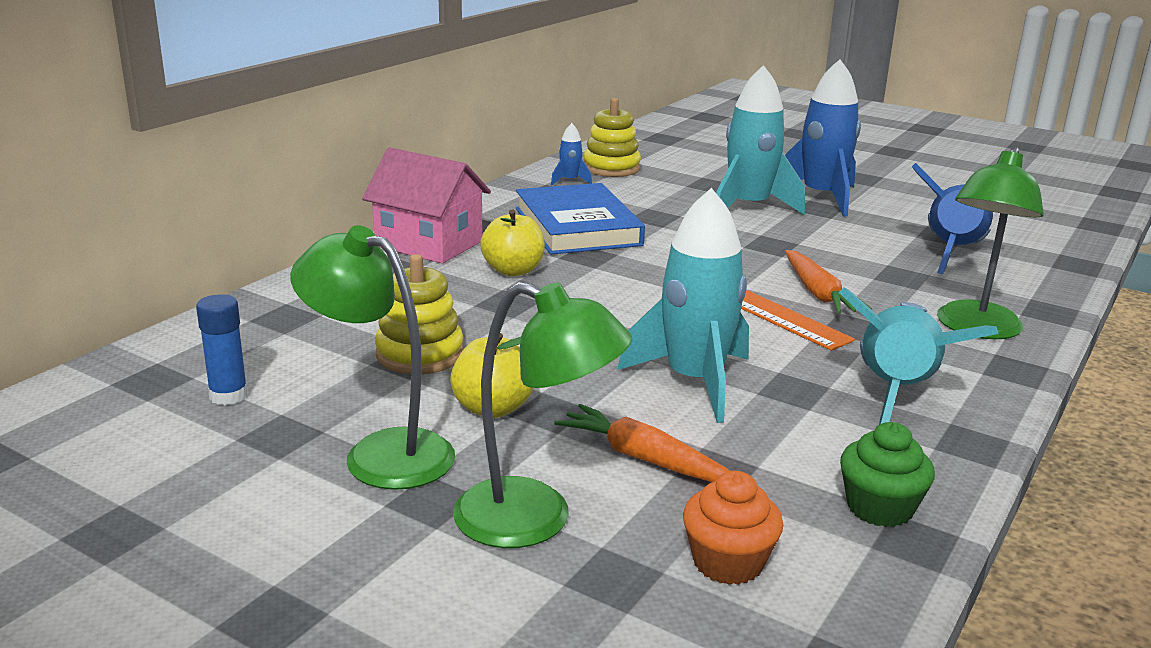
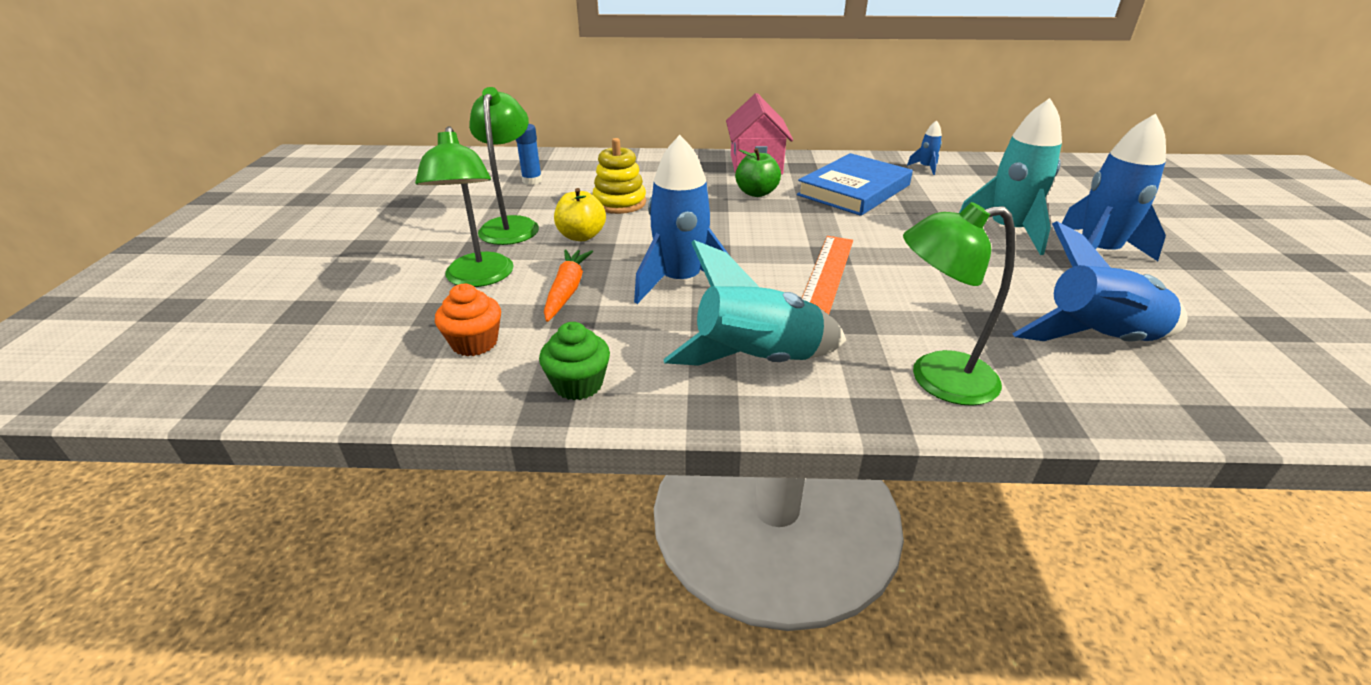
camera: 60 degrees right, 10 degrees up
(513, 270) = (756, 193): yellow apple -> green apple
(611, 168) = (977, 172): yellow stacking toy -> none
(694, 382) = (680, 282): turquoise rocket -> blue rocket
(818, 293) = (889, 293): orange carrot -> none

